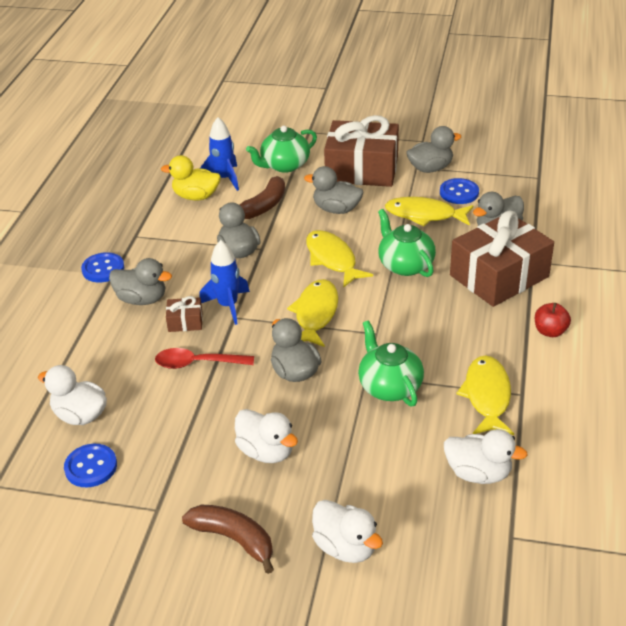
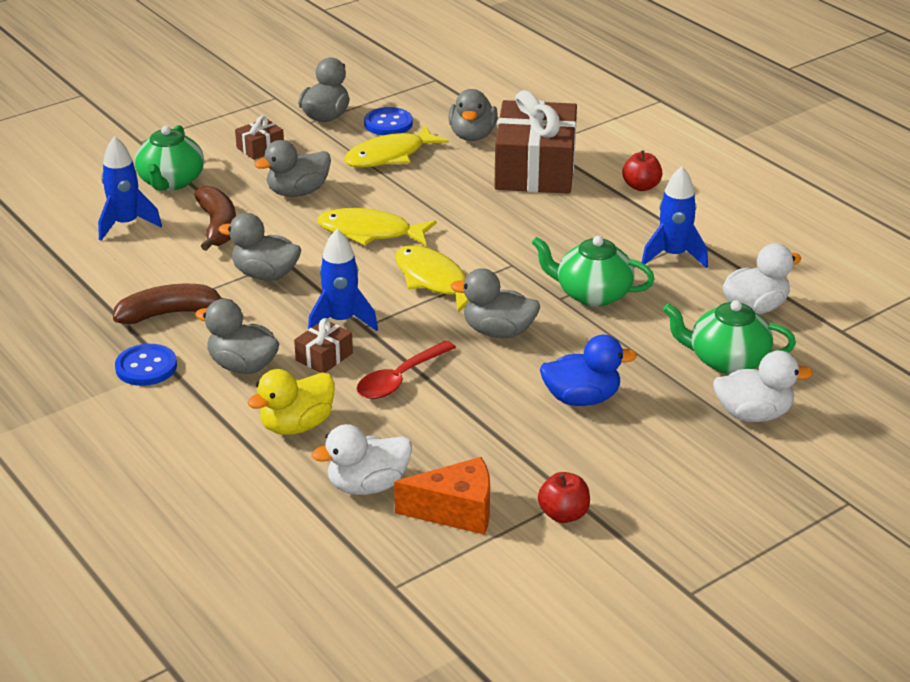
camera: 50 degrees left, 5 degrees down
(91, 467) = (456, 511): blue button -> orange cheese
(134, 517) = (563, 514): none -> red apple
(142, 299) = (242, 366): grey duck -> grey duck turned 120 degrees counterclockwise
(196, 196) = (124, 254): yellow duck -> yellow duck (296, 425)
(234, 539) = (668, 469): brown banana -> brown banana (169, 313)
(266, 451) = (582, 398): white duck -> blue duck
(362, 169) = (260, 148): brown gift -> brown gift, size x0.42
(405, 265) = (443, 202): green teapot -> green teapot (727, 360)
(487, 396) = (673, 256): yellow fish -> blue rocket

